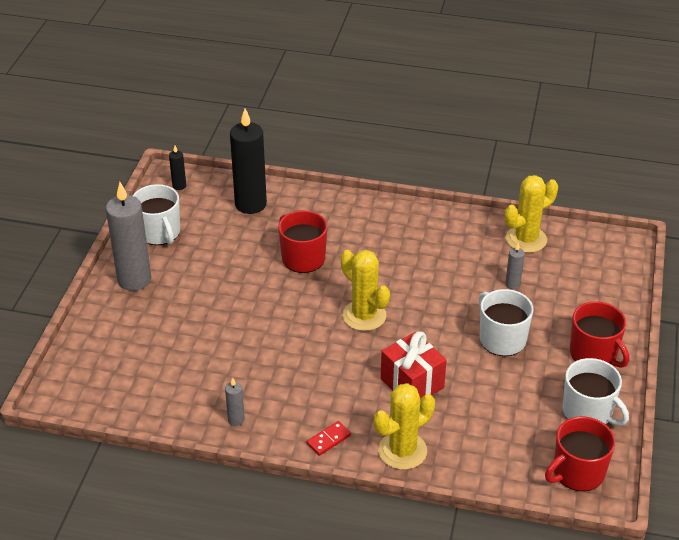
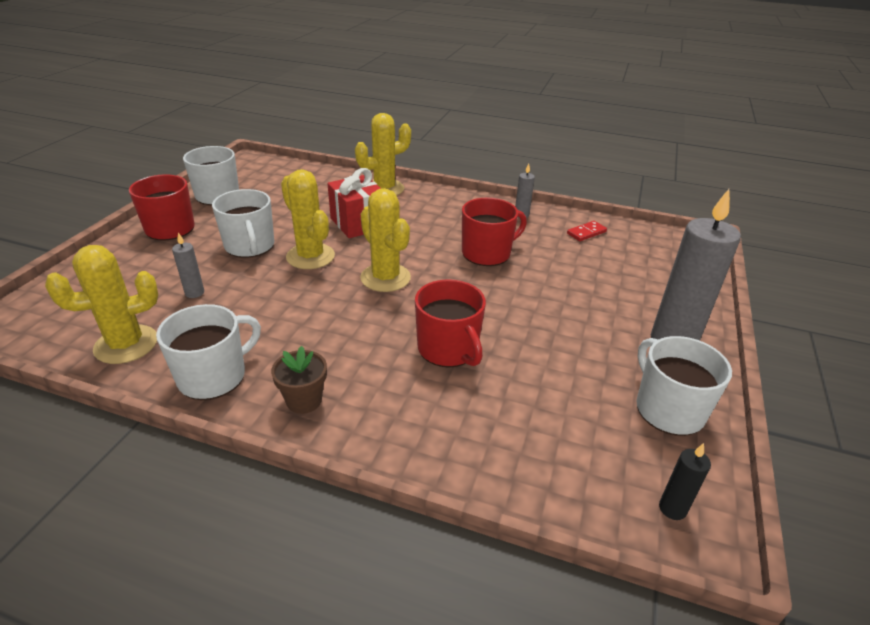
camera: 175 degrees left, 5 degrees down
(250, 204) = (529, 449): black candle -> none
(328, 440) = (442, 198): red domino -> red domino (586, 233)
(388, 217) = (304, 400): none -> brown flower pot
(439, 332) = (310, 256): none -> yellow cactus
(452, 225) = (214, 376): none -> white mug
(577, 472) = (257, 169): red mug -> red mug (487, 253)

